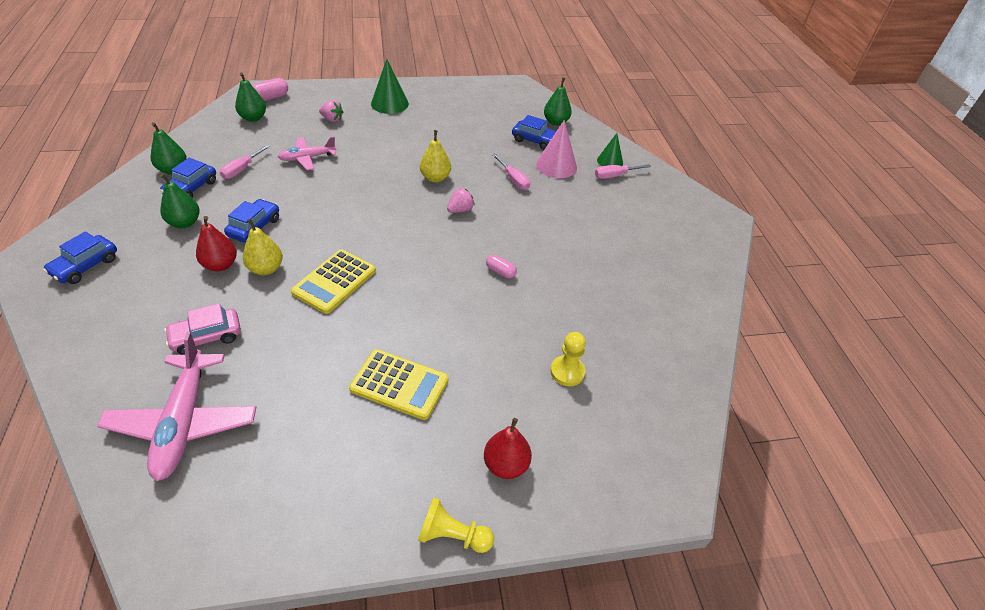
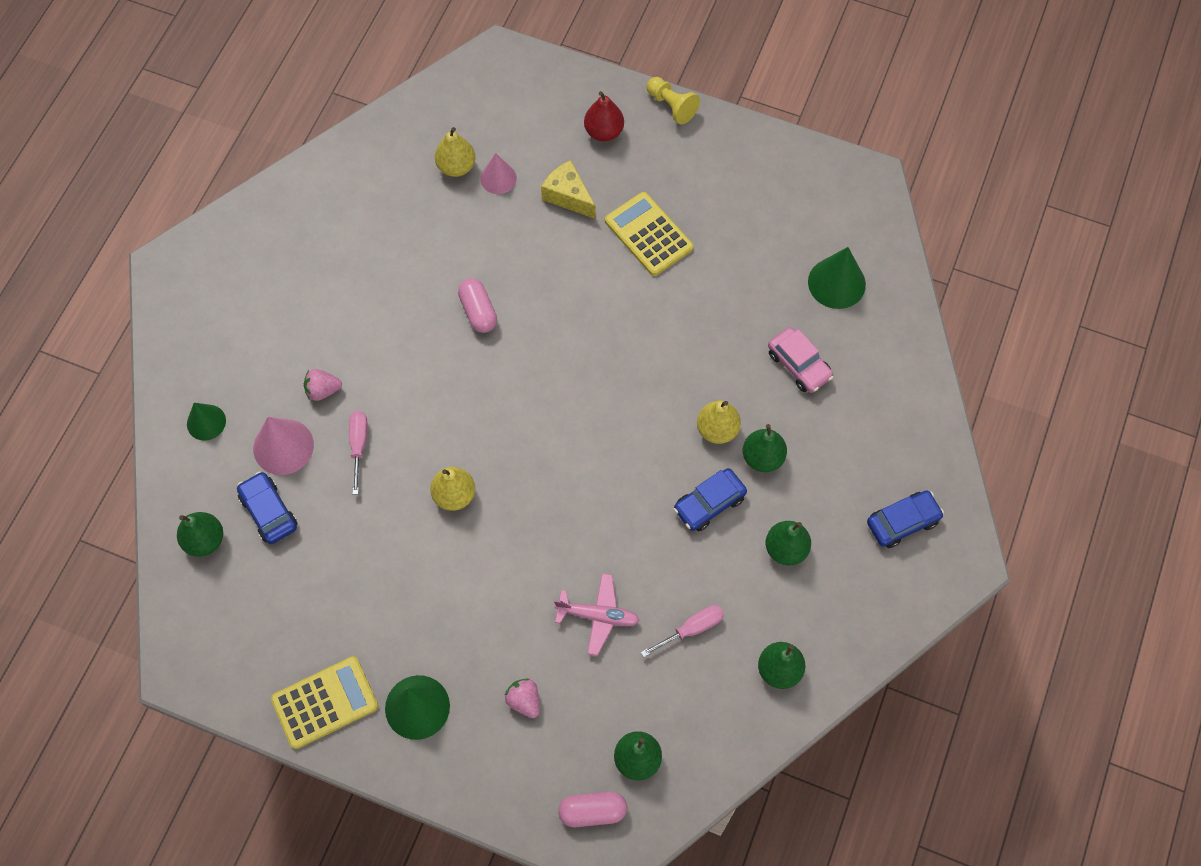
camera: 145 degrees left, 20 degrees up
(184, 422) = (836, 283): pink plane -> green cone
(191, 188) = (764, 616): blue car -> none
(206, 337) = (799, 365): pink car -> pink car turned 45 degrees clockwise
(220, 265) = (762, 457): red pear -> green pear
(334, 282) = (654, 378): yellow calculator -> yellow calculator (325, 702)
(460, 210) = (460, 422): pink strawberry -> pink strawberry (323, 390)
(495, 385) = (568, 196): none -> yellow cheese
(500, 272) = (478, 311): pink capsule -> pink capsule, size x1.51
(567, 372) = (498, 178): yellow pawn -> pink cone
(609, 365) = (456, 167): none -> yellow pear
(615, 176) = (225, 392): pink screwdriver -> none

